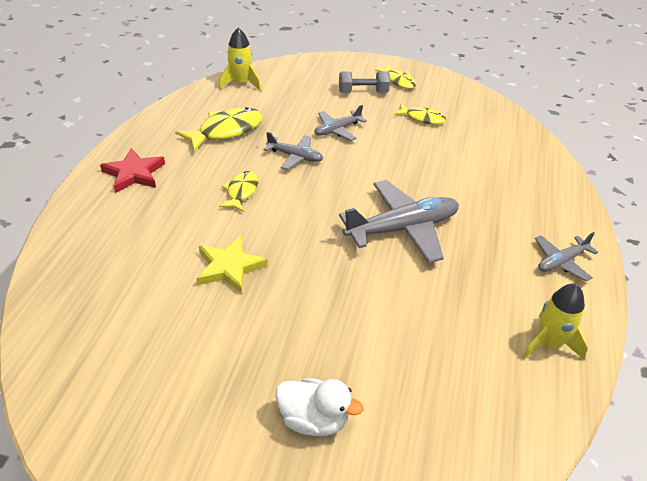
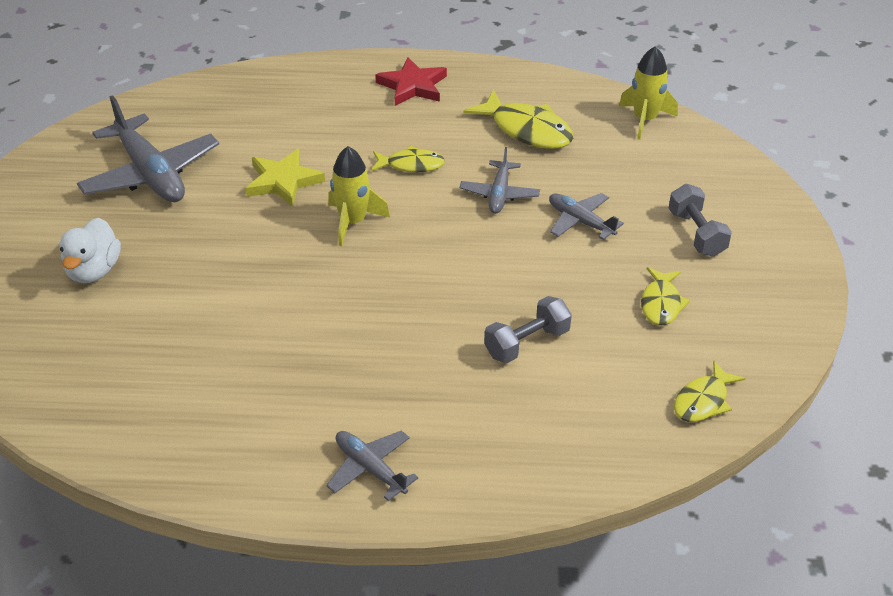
camera: 80 degrees right, 0 degrees up
(398, 81) = (756, 268): yellow fish -> yellow fish (703, 401)
(402, 229) = (389, 305): grey plane -> grey plane (151, 174)
(450, 174) = (527, 343): none -> grey dumbbell
(548, 344) = (215, 451): yellow rocket -> yellow rocket (353, 222)

